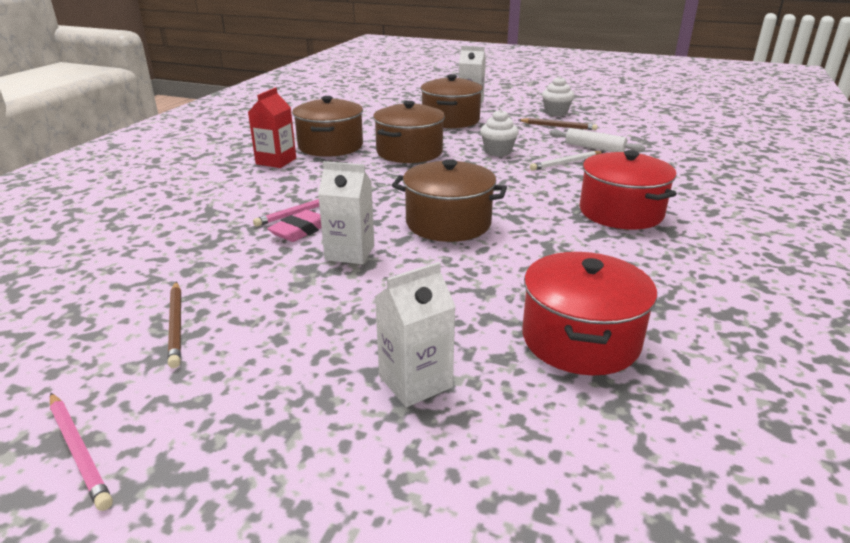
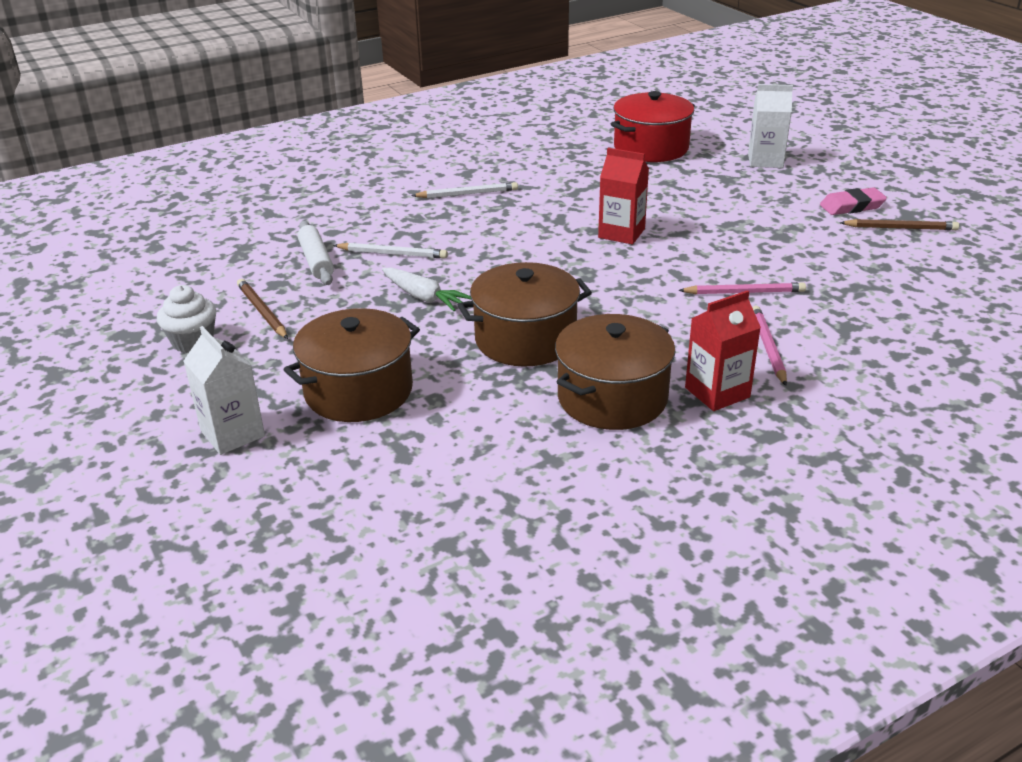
camera: 140 degrees left, 5 degrees up
(79, 451) = (960, 187): pink pencil -> pink pencil (768, 347)
(176, 325) = (900, 228): brown pencil -> brown pencil turned 75 degrees clockwise
(300, 231) = (762, 271): pink eraser -> pink eraser (852, 206)
(350, 253) = (735, 236): white carton -> none
(448, 223) = (621, 233): brown pot -> red carton
(498, 151) = (424, 297): white cupcake -> white carrot
(621, 212) = (467, 194): red pot -> white pencil

